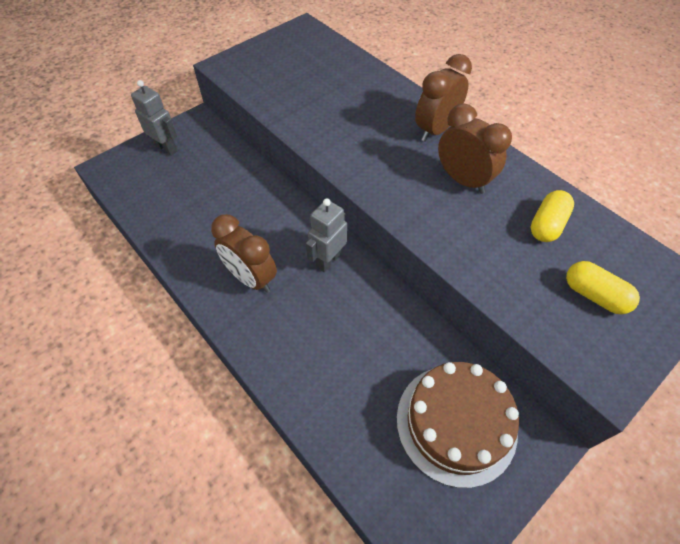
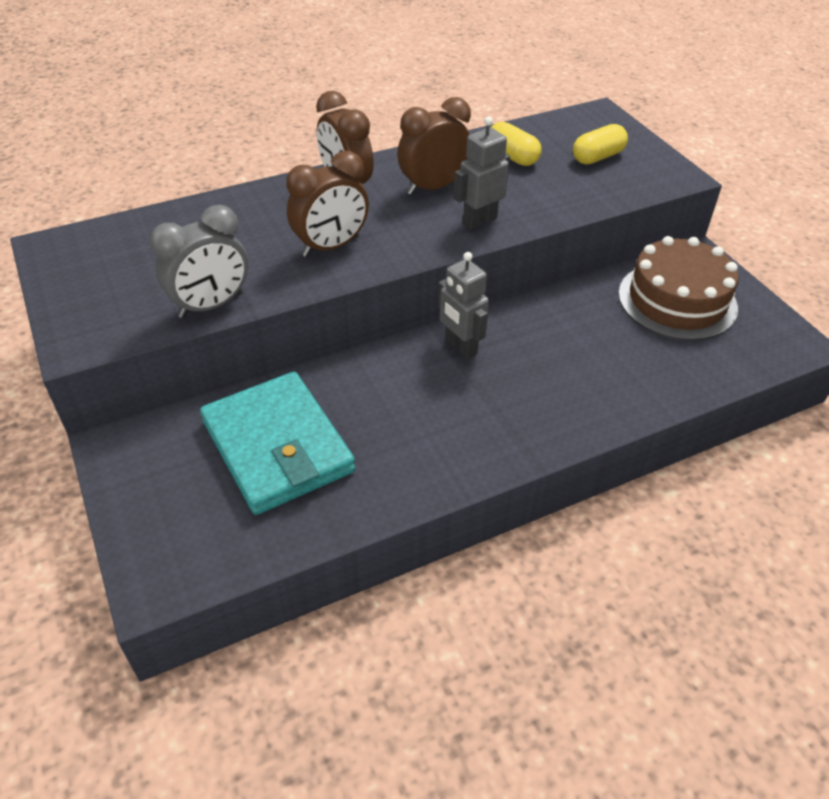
camera: 75 degrees left, 10 degrees down
(166, 148) = (157, 492): grey robot -> grey robot (479, 221)
(208, 187) = (277, 446): none -> turquoise wallet
(251, 278) = (464, 421): brown clock -> brown clock (331, 247)
(271, 104) = (211, 305): none -> grey clock

